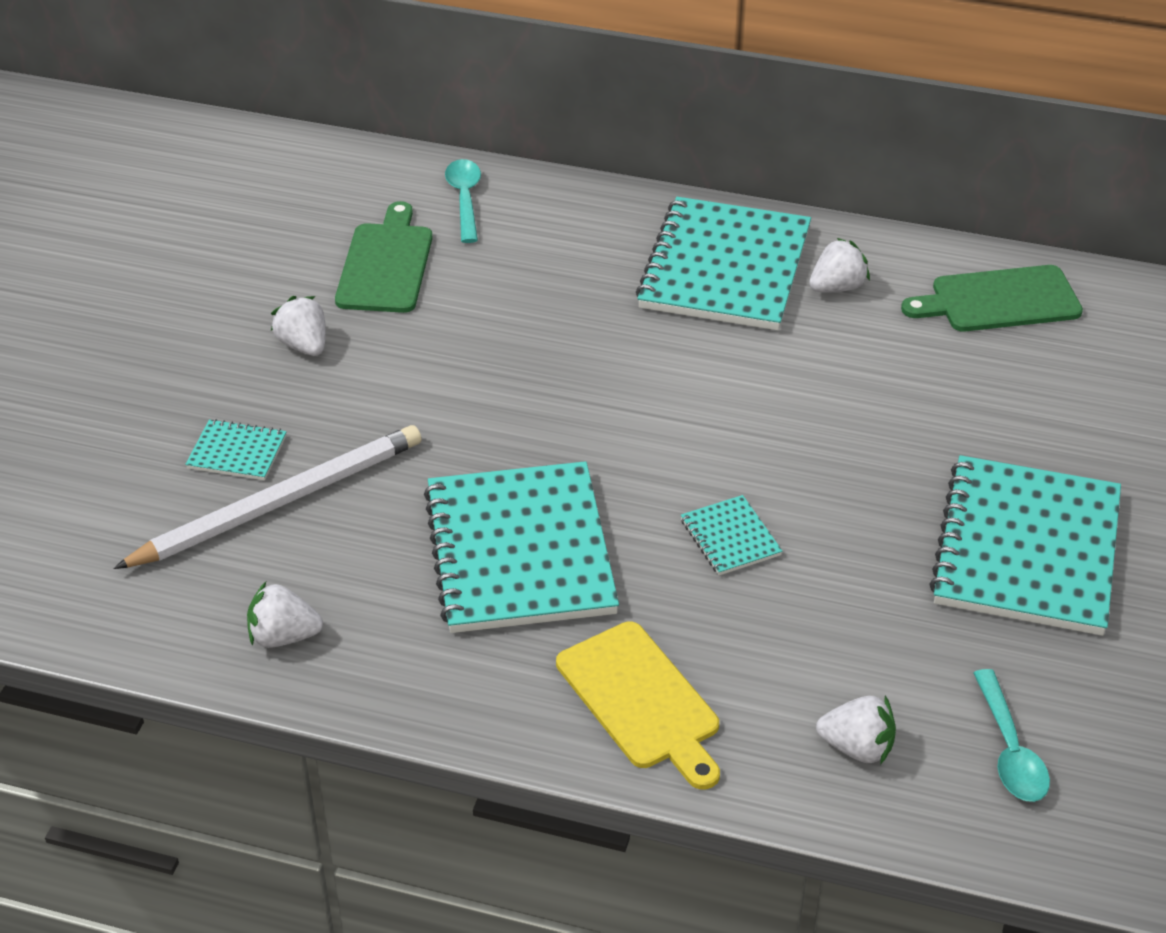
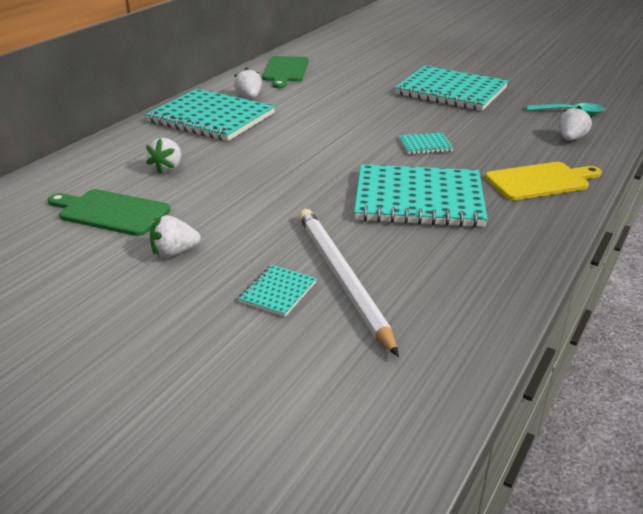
camera: 75 degrees left, 10 degrees down
(283, 636) = (477, 288): white strawberry -> white strawberry (167, 168)
(465, 200) = (69, 178): turquoise spoon -> none

